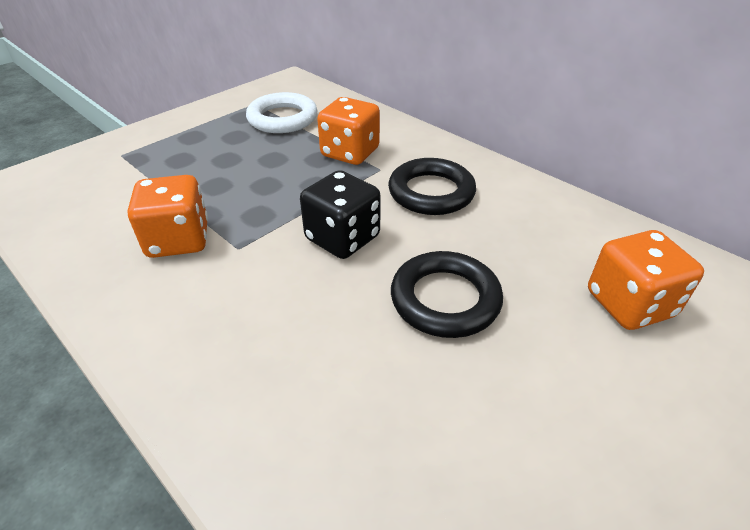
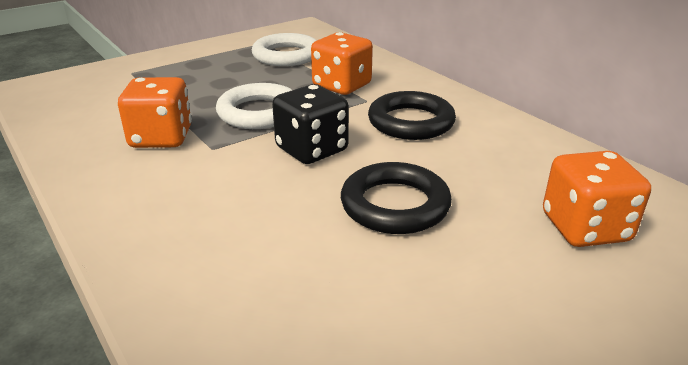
camera: 10 degrees right, 10 degrees down
(275, 195) = (259, 112): none -> white ring

